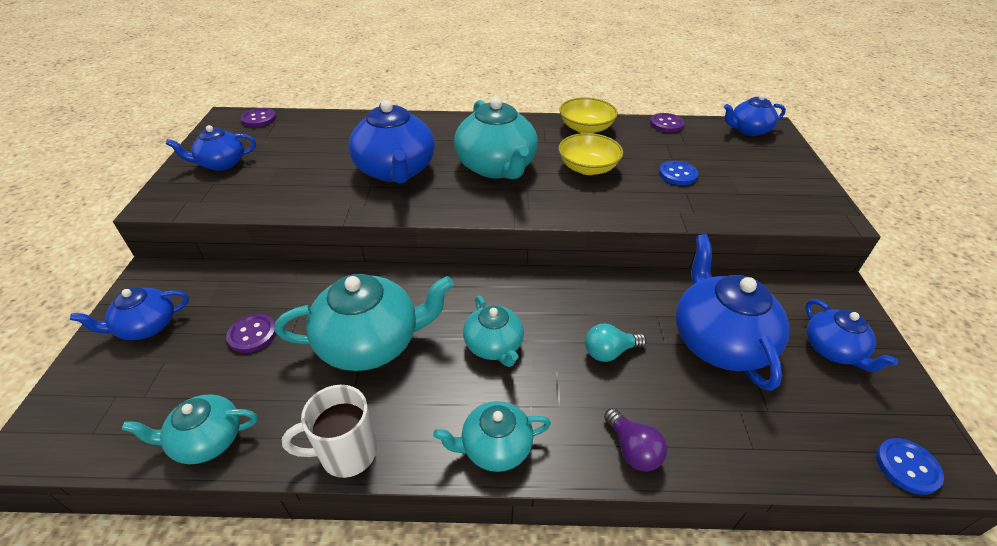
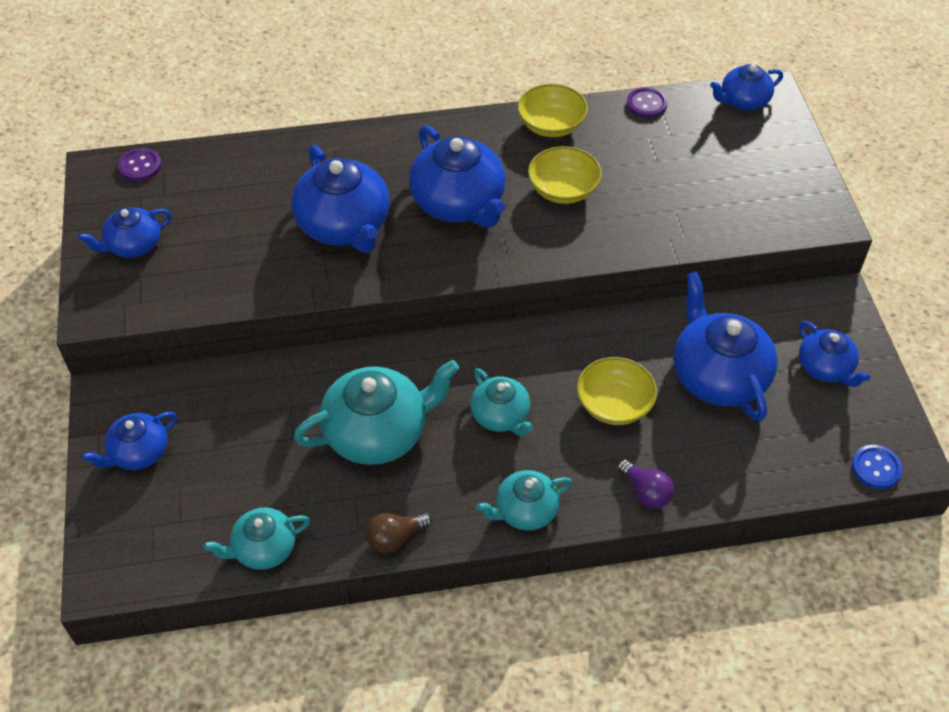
camera: 10 degrees left, 10 degrees up
(252, 334) = (254, 443): purple button -> none
(346, 453) = (395, 538): white mug -> brown light bulb
(496, 167) = (459, 203): turquoise teapot -> blue teapot
(609, 352) = (614, 404): turquoise light bulb -> yellow bowl
(677, 174) = (664, 184): blue button -> none

